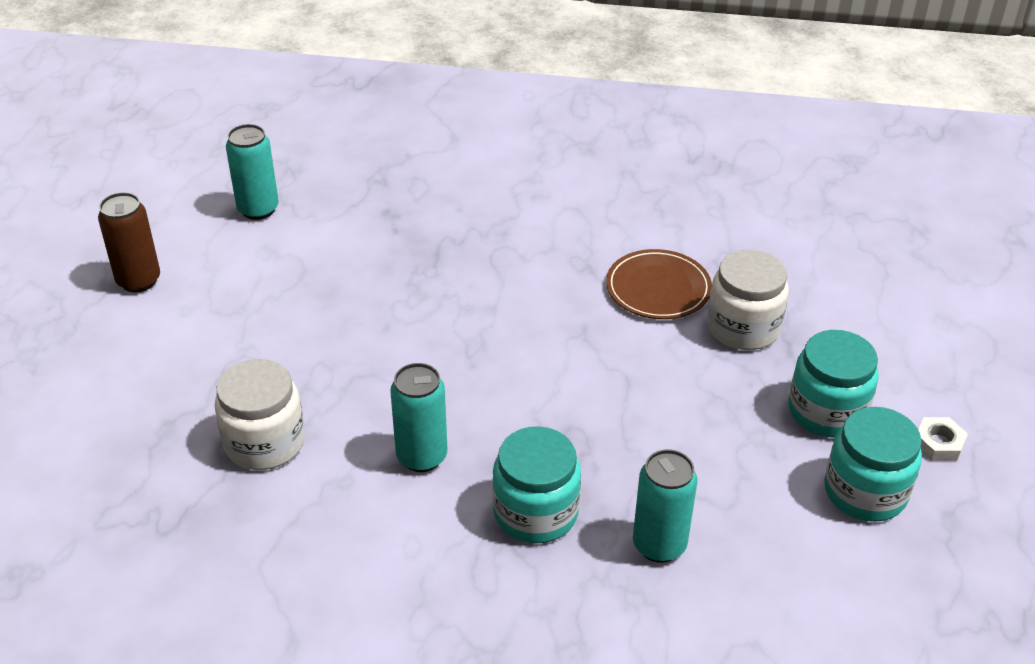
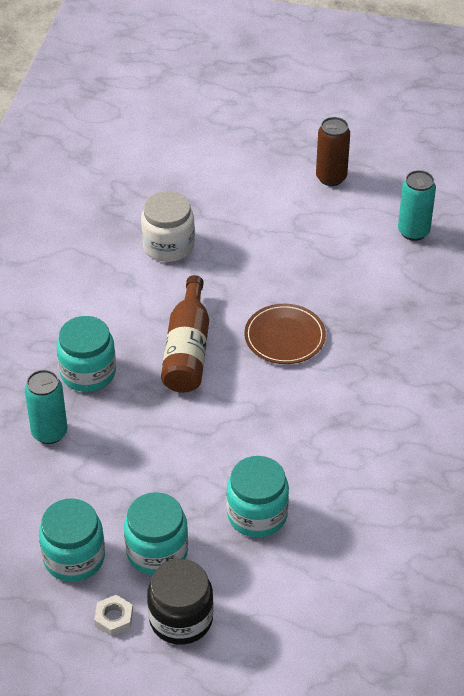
camera: 95 degrees right, 5 degrees up
(422, 457) = (145, 319): turquoise can -> none
(481, 406) = (187, 350): none -> brown bottle
(658, 288) = (309, 465): brown plate -> brown plate (284, 337)
(743, 328) = (257, 514): white jar -> turquoise jar
(914, 383) = (181, 619): none -> black jar

